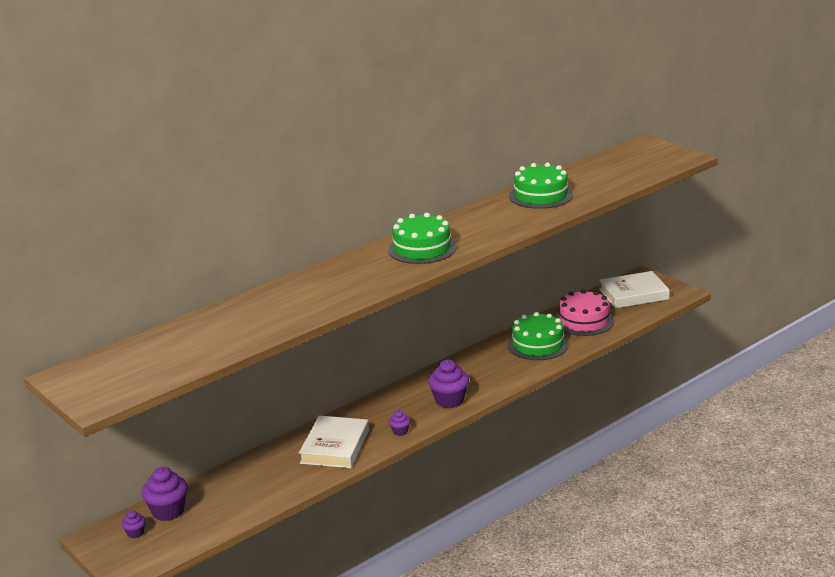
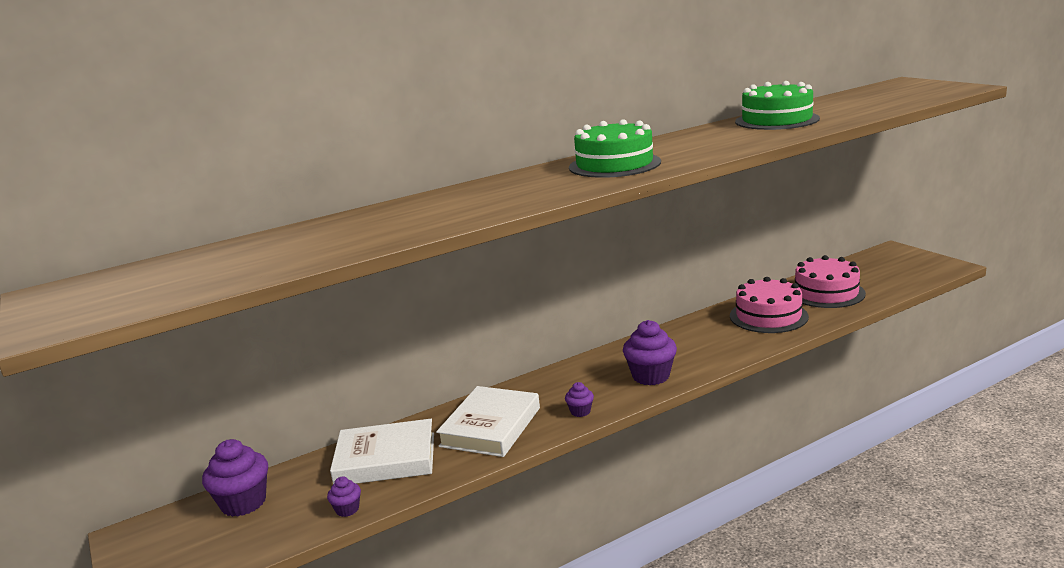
camera: 10 degrees right, 5 degrees down
(135, 533) = (185, 532): purple cupcake -> purple cupcake (347, 509)
(538, 344) = (768, 316): green cake -> pink cake
(633, 294) = (886, 267): white book -> white book (386, 459)

